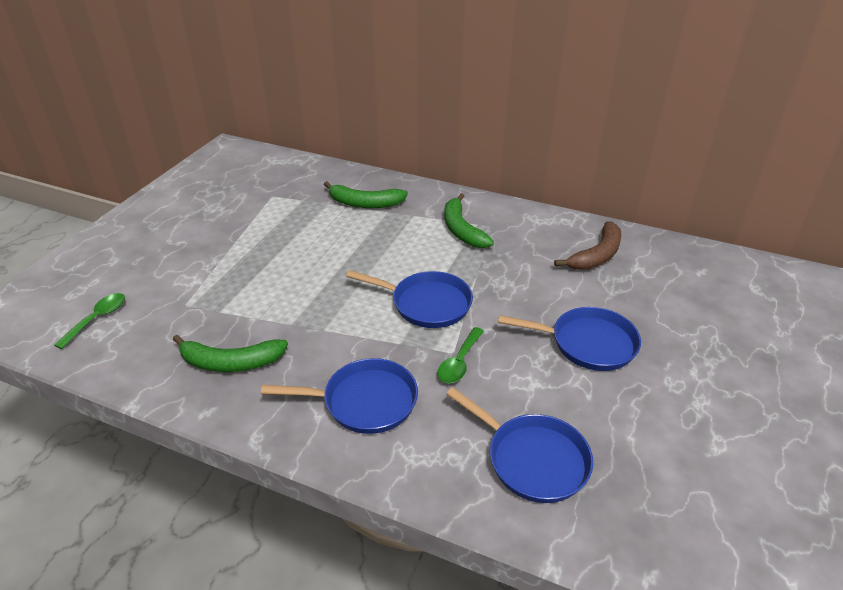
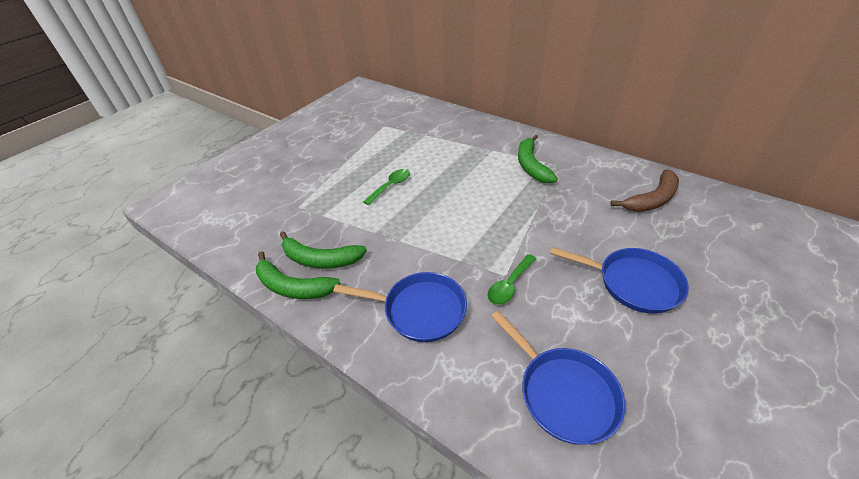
camera: 15 degrees right, 5 degrees up
(97, 319) = (233, 211): green spoon -> green spoon (390, 186)
(364, 203) = (454, 137): green banana -> green banana (293, 286)
(426, 304) = (490, 227): blue pan -> none

